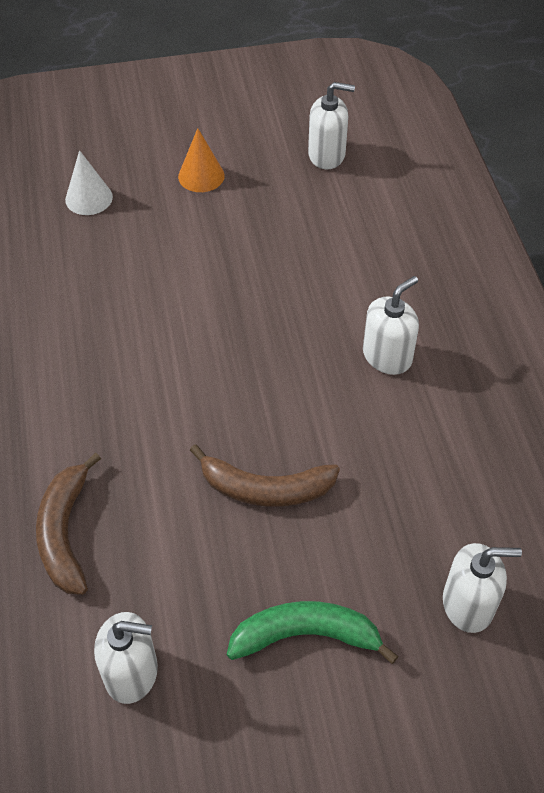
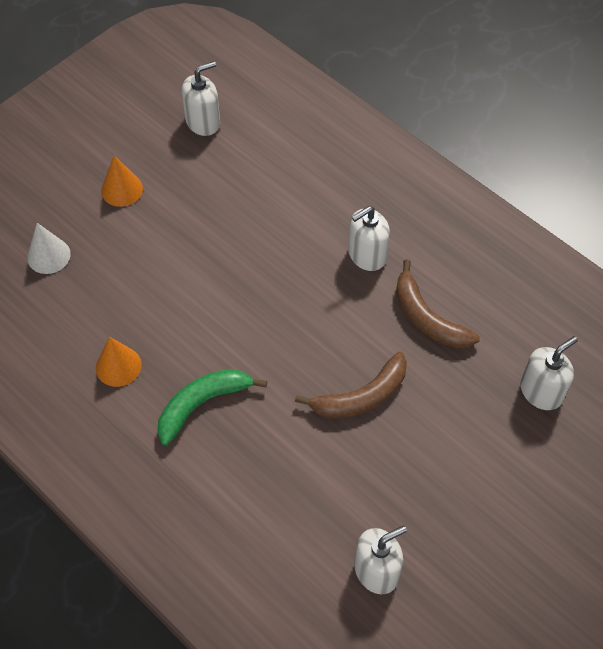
camera: 35 degrees left, 5 degrees up
(63, 324) = (118, 366): none -> orange cone
(65, 532) = (254, 512): brown banana -> brown banana (427, 318)
(306, 635) = (463, 474): green banana -> green banana (202, 404)
(387, 356) = (367, 255): white soap dispenser -> white soap dispenser turned 135 degrees counterclockwise

